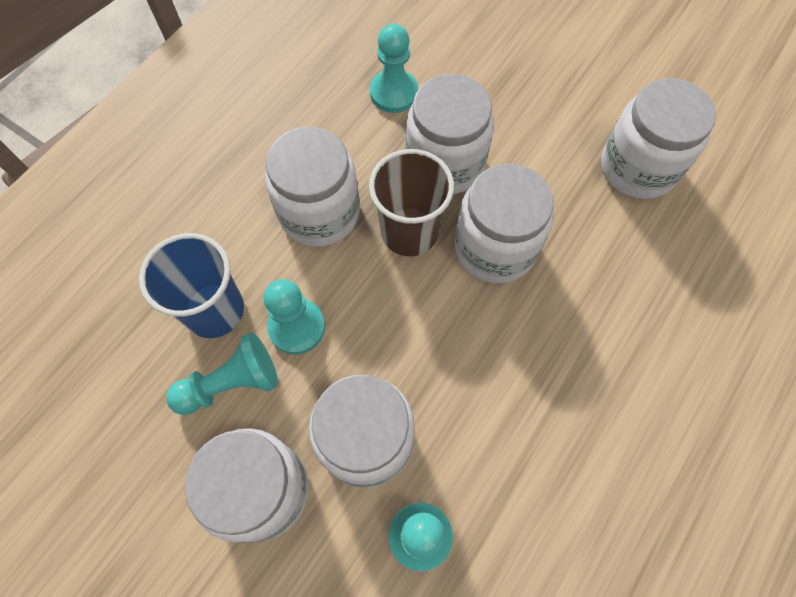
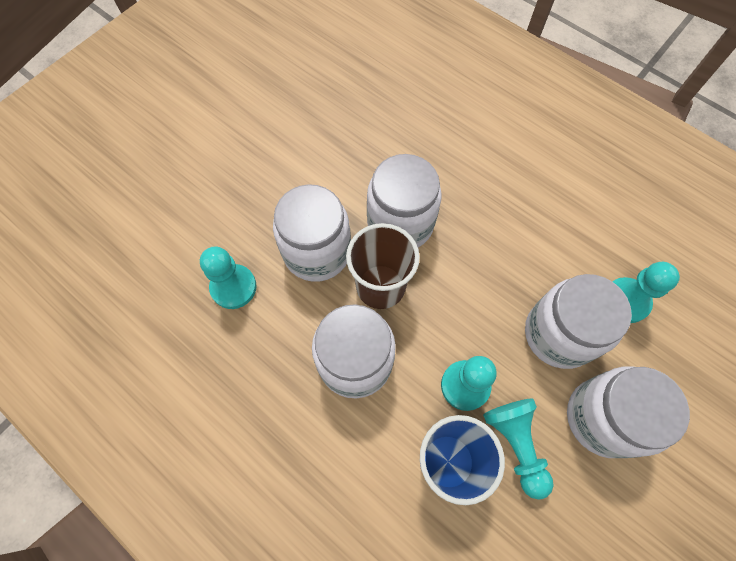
camera: 85 degrees left, 0 degrees up
(638, 168) = (339, 116): white jar -> none

